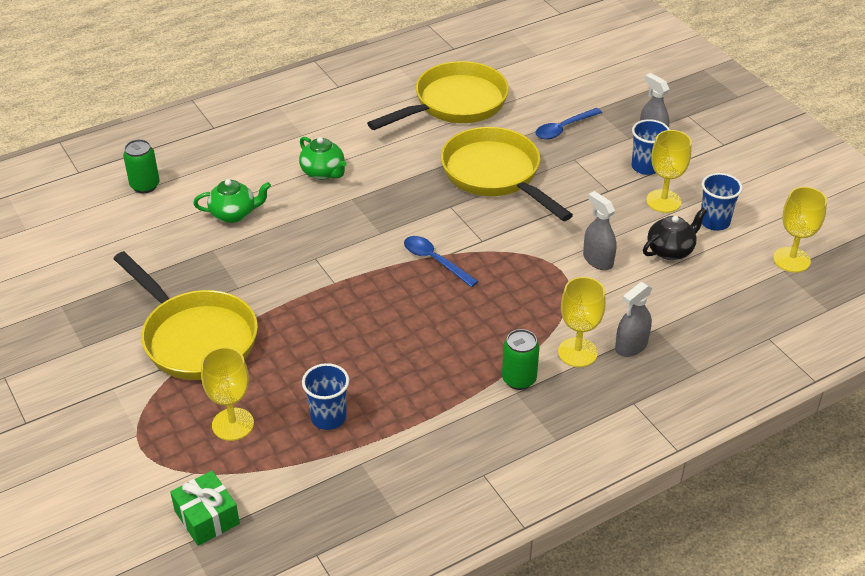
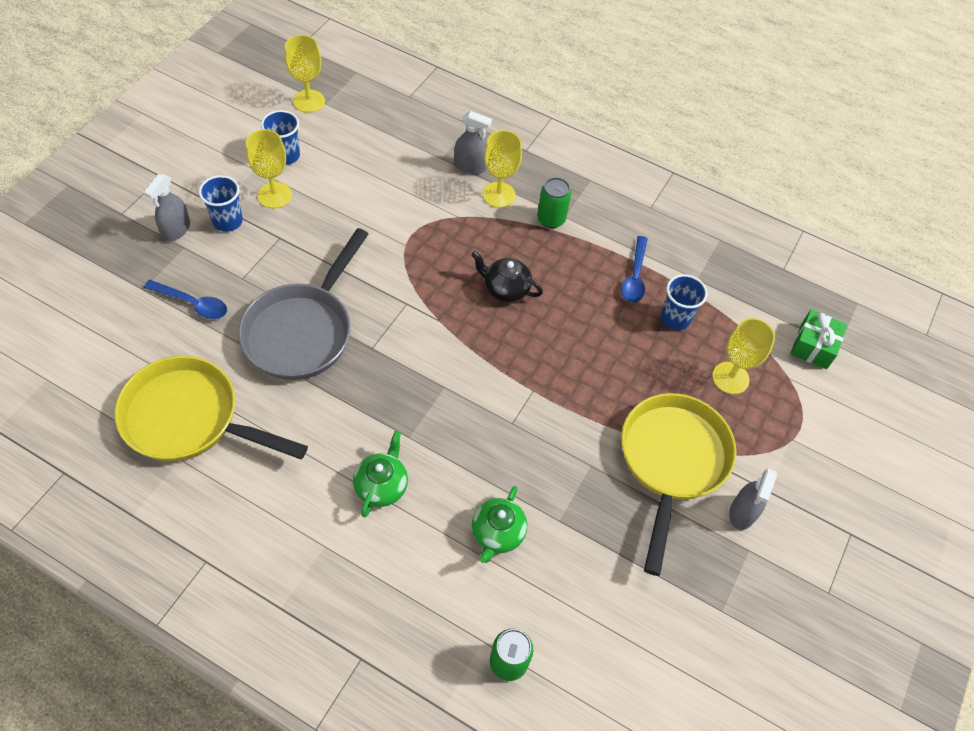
camera: 125 degrees left, 15 degrees up
(234, 214) = (497, 534): green teapot -> green teapot turned 120 degrees counterclockwise
(435, 261) = (456, 327): blue spoon -> blue spoon (634, 276)
(495, 175) = (302, 331): yellow pan -> grey pan
(598, 260) = (383, 215): grey spray bottle -> grey spray bottle (742, 512)
(670, 250) = (341, 173): black teapot -> black teapot (505, 289)

